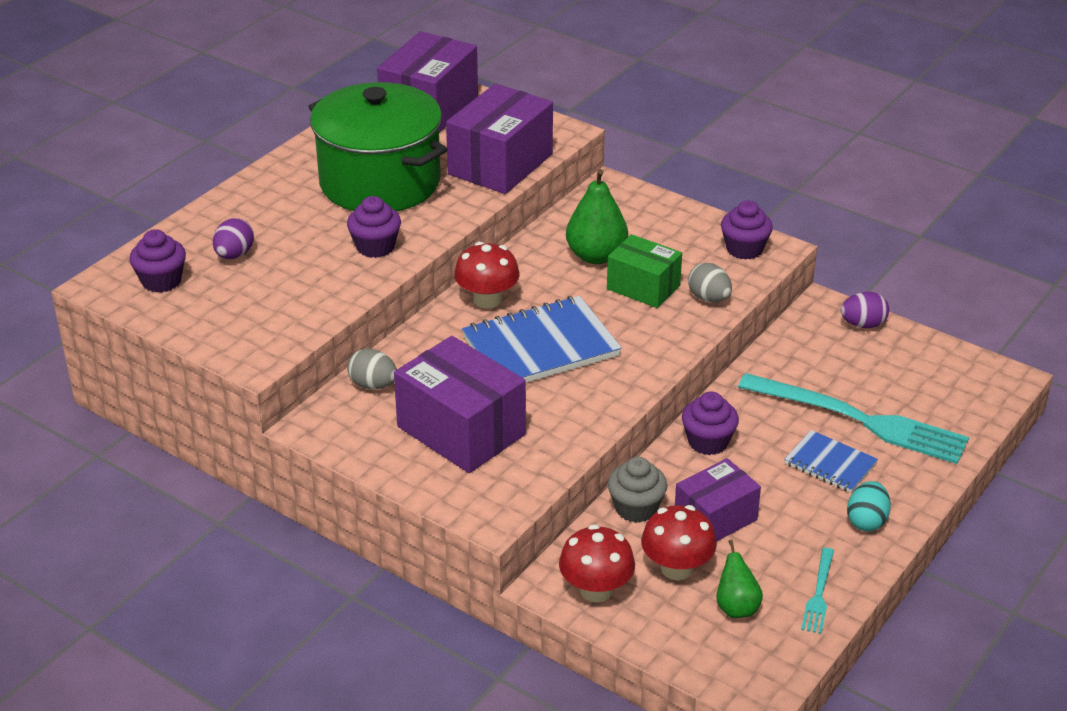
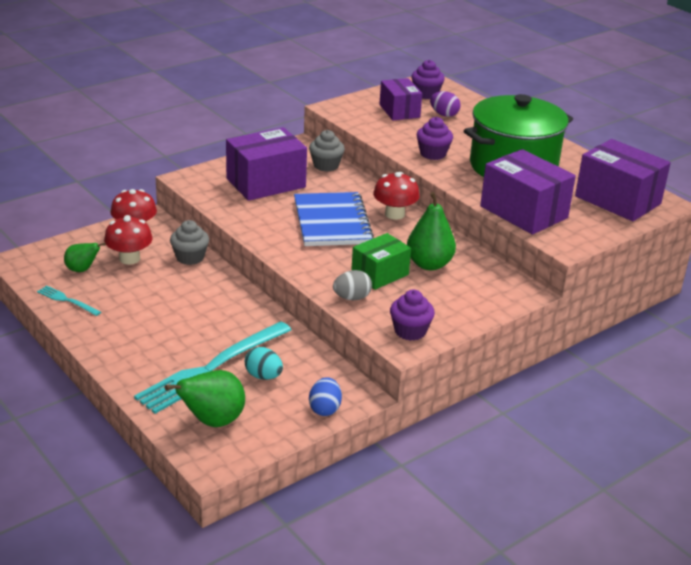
camera: 105 degrees right, 5 degrees down
(373, 385) = (326, 165): grey egg -> grey cupcake
(708, 442) = (232, 298): purple cupcake -> none
(715, 518) = (159, 282): purple box -> purple box (399, 111)
(830, 464) = (176, 341): blue notebook -> none
(863, 325) = (325, 409): purple egg -> blue egg
(866, 521) = (111, 338): turquoise egg -> turquoise egg (263, 376)
(945, 395) = (212, 421): none -> green pear

